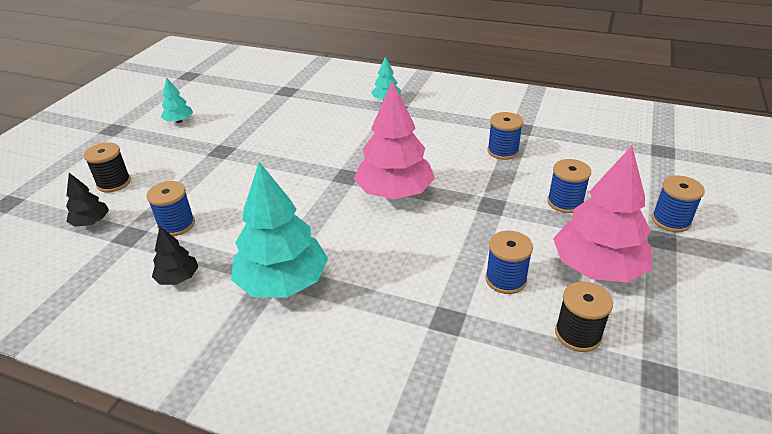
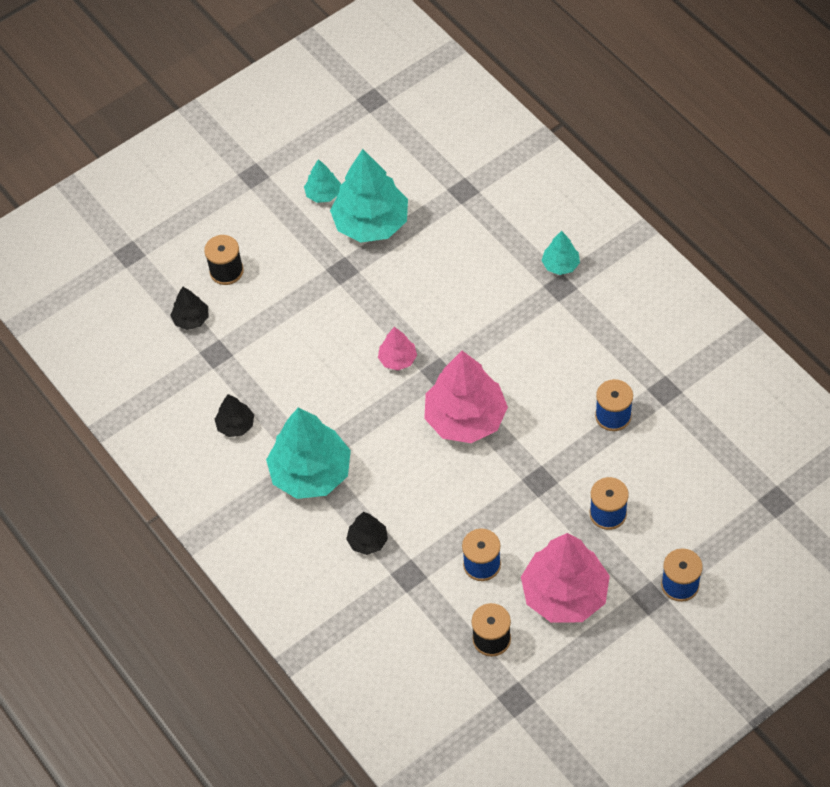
camera: 35 degrees right, 20 degrees up
(176, 225) = (258, 360): blue spool -> none
(228, 123) = (371, 223): none -> turquoise tree
(307, 180) = (397, 359): none -> pink tree
(382, 310) = (367, 541): none -> black tree

